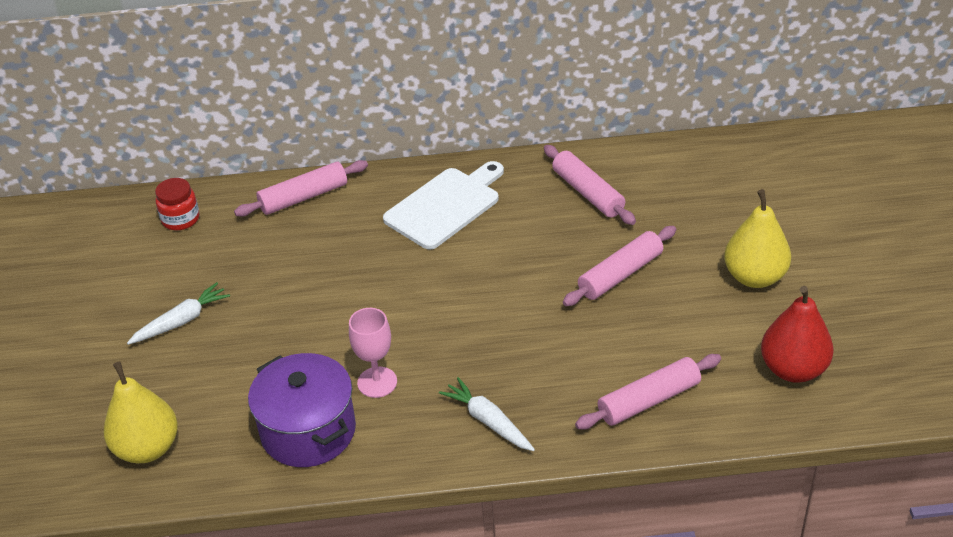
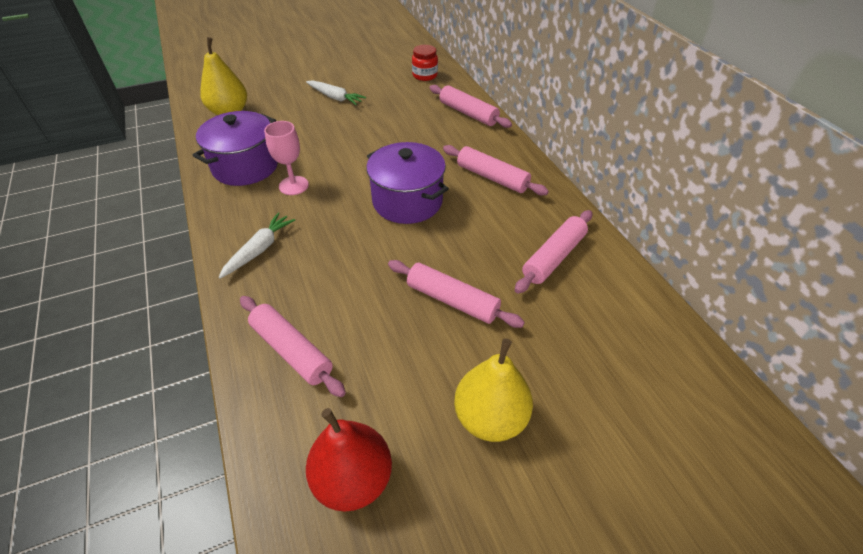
camera: 70 degrees right, 5 degrees up
(445, 206) = (492, 177): white cutting board -> pink rolling pin
(456, 282) = (407, 201): none -> purple pot

